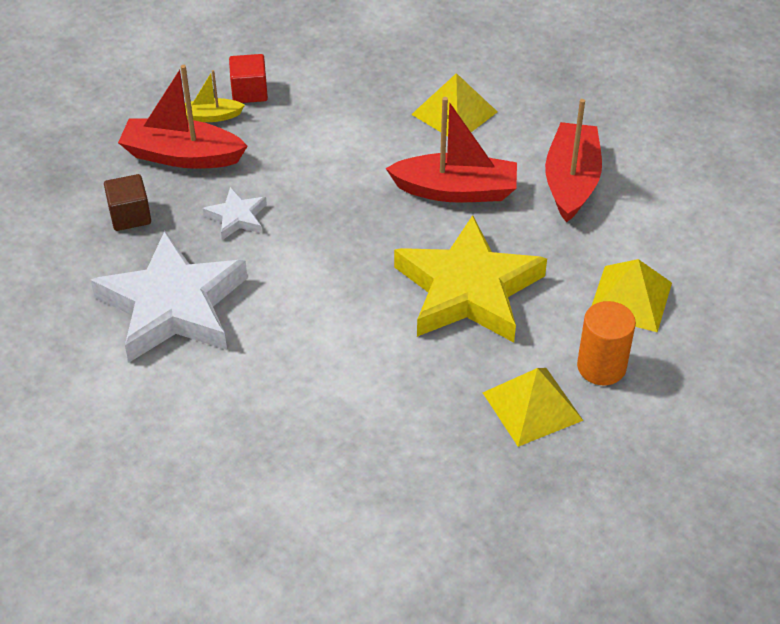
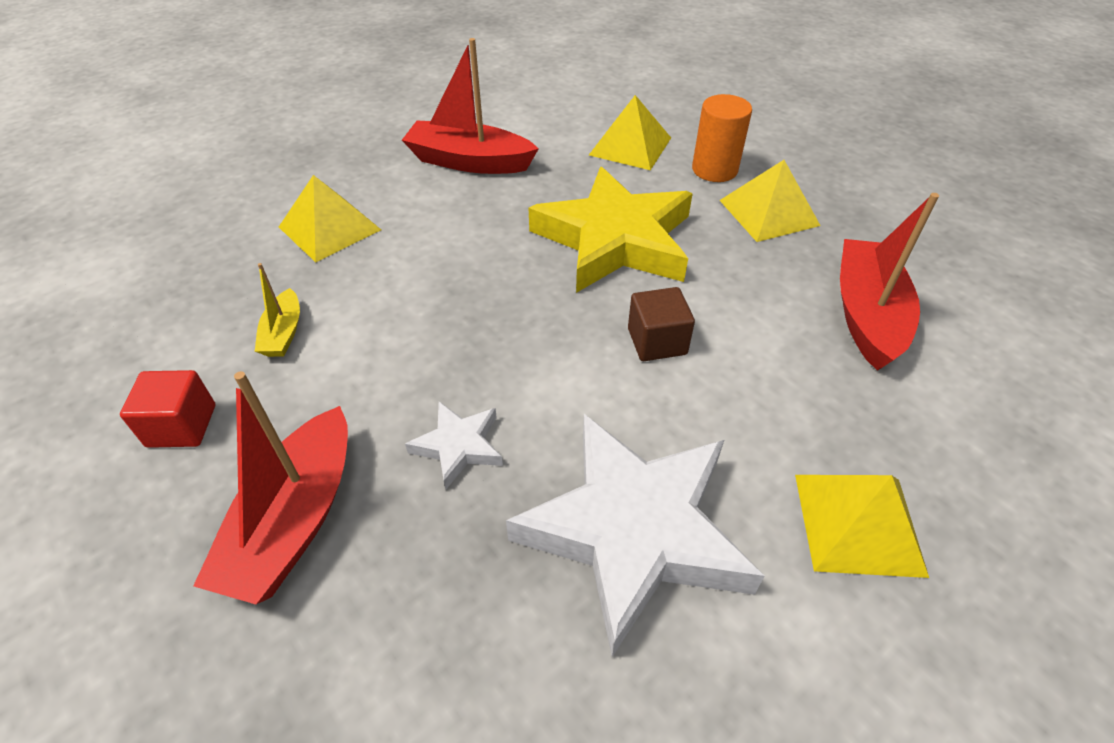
camera: 85 degrees left, 0 degrees up
(130, 215) = (420, 602): brown cube -> brown cube (657, 341)
(177, 422) = (858, 523): none -> yellow pyramid
(211, 116) = (215, 478): yellow boat -> yellow boat (283, 333)
(456, 190) = (461, 237): red boat -> red boat (866, 314)

